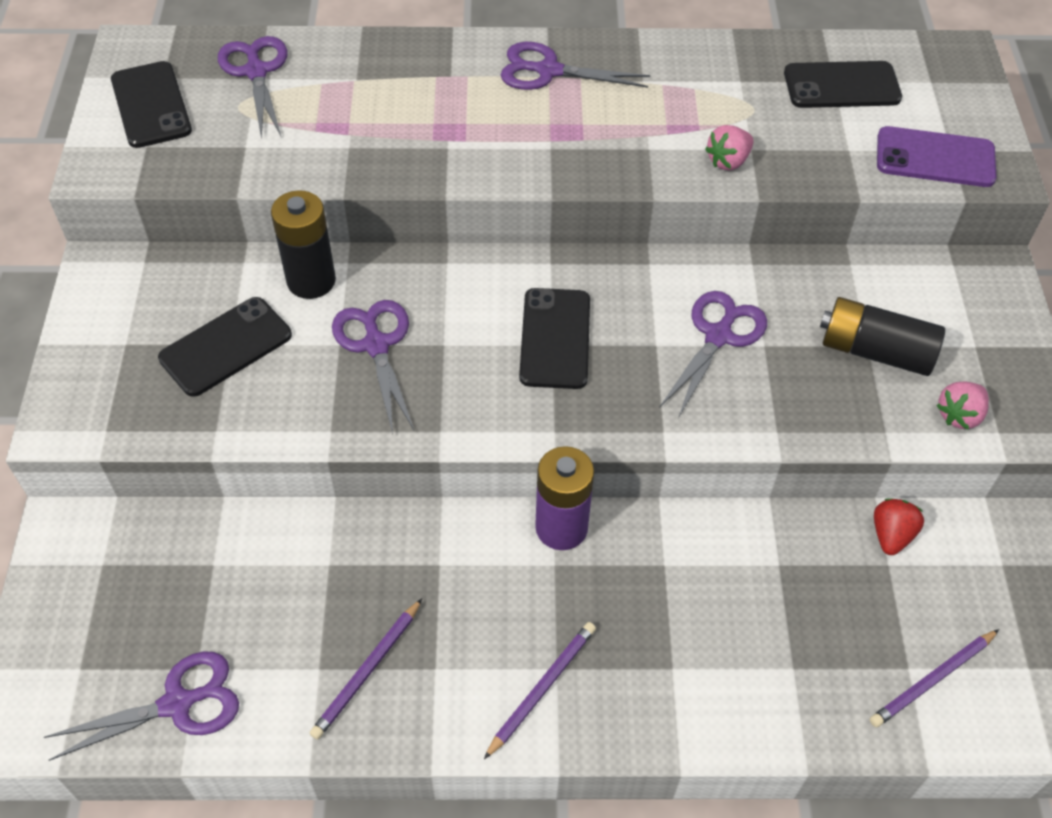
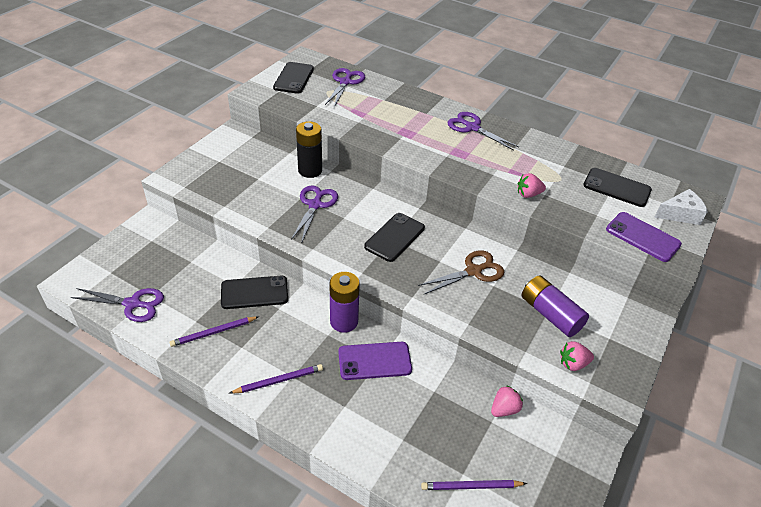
camera: 30 degrees right, 10 degrees down
(226, 347) = (255, 179): black phone -> black phone (254, 292)
(659, 567) = (374, 361): none -> purple phone
(718, 336) = (473, 271): purple scissors -> brown scissors
(875, 351) = (550, 314): black battery -> purple battery
(891, 535) = (504, 409): red strawberry -> pink strawberry
(955, 92) = (680, 214): none -> white cheese

